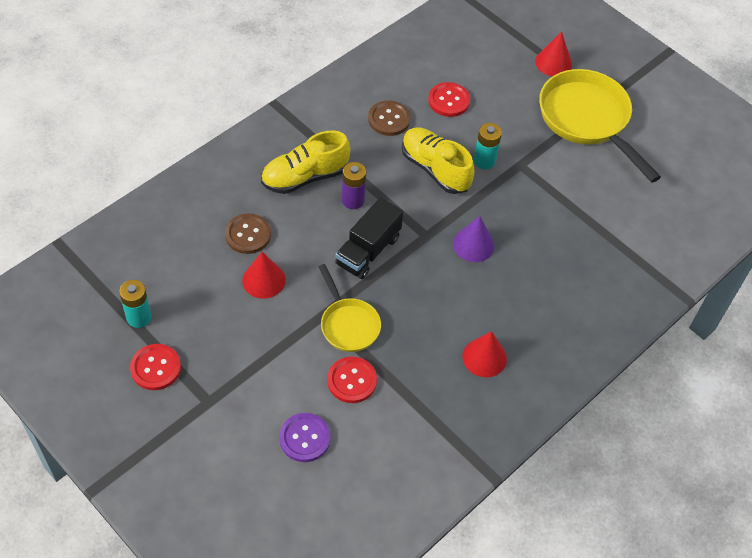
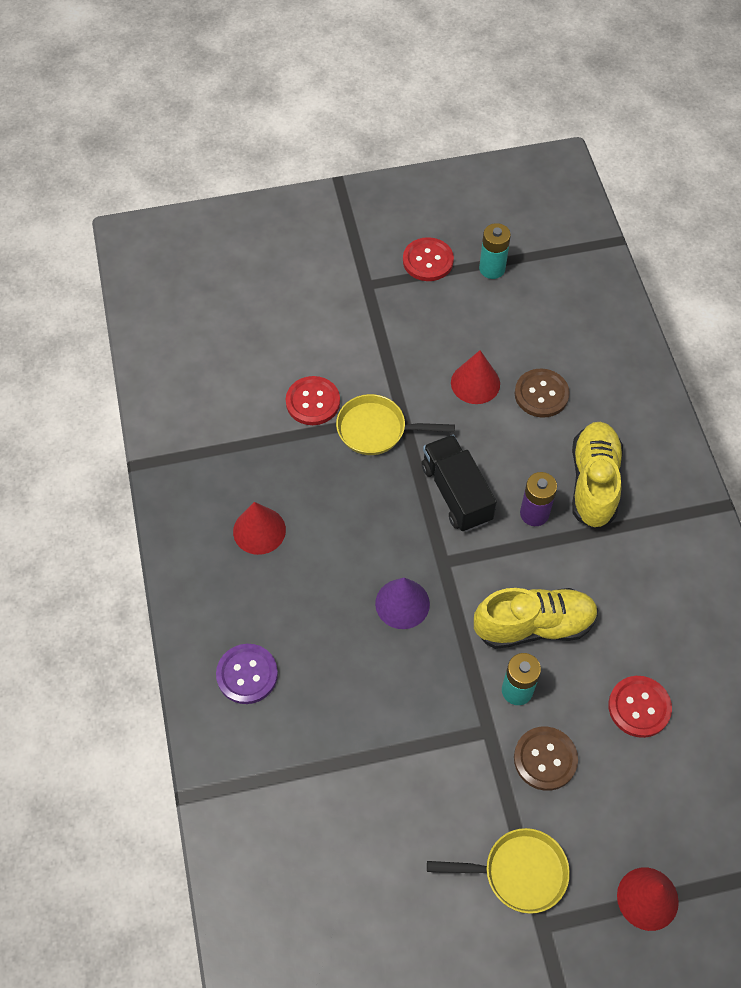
camera: 125 degrees right, 5 degrees up
(305, 438) = (280, 338): purple button -> purple button (247, 674)
(389, 119) = (640, 617): brown button -> brown button (545, 759)
(587, 120) = (518, 872): yellow pan -> yellow pan, size x0.56

